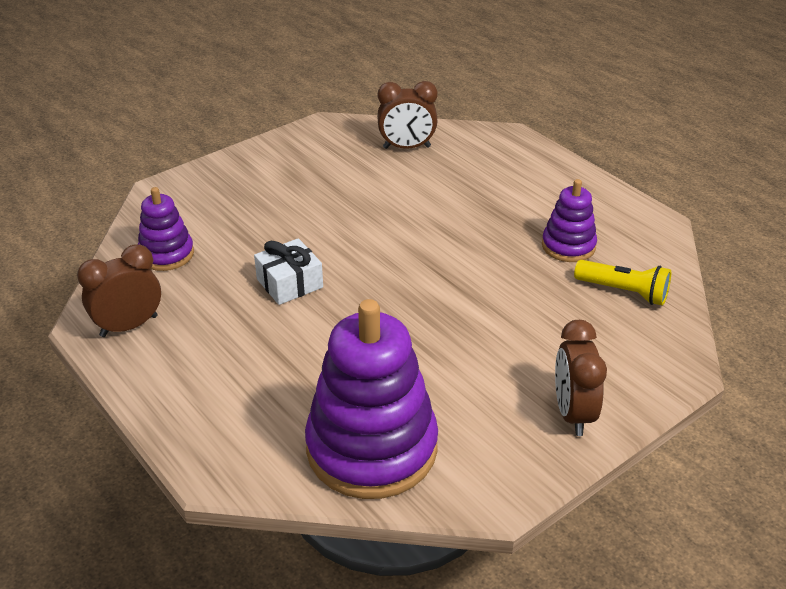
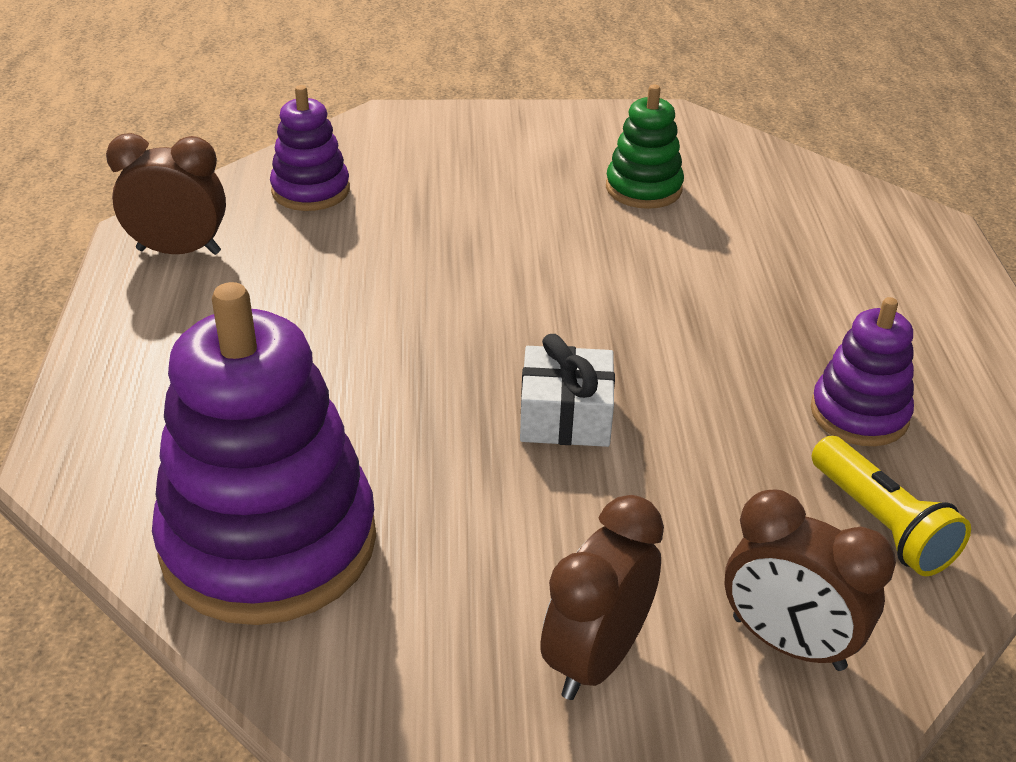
camera: 35 degrees right, 0 degrees up
(289, 283) = (409, 286): white gift -> white gift (565, 416)
(354, 173) = (643, 189): none -> green stacking toy
(407, 147) = (754, 184): brown clock -> brown clock (788, 643)

